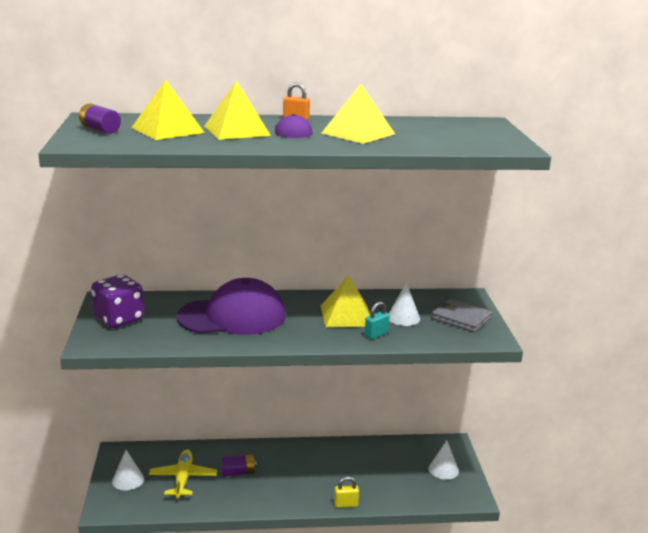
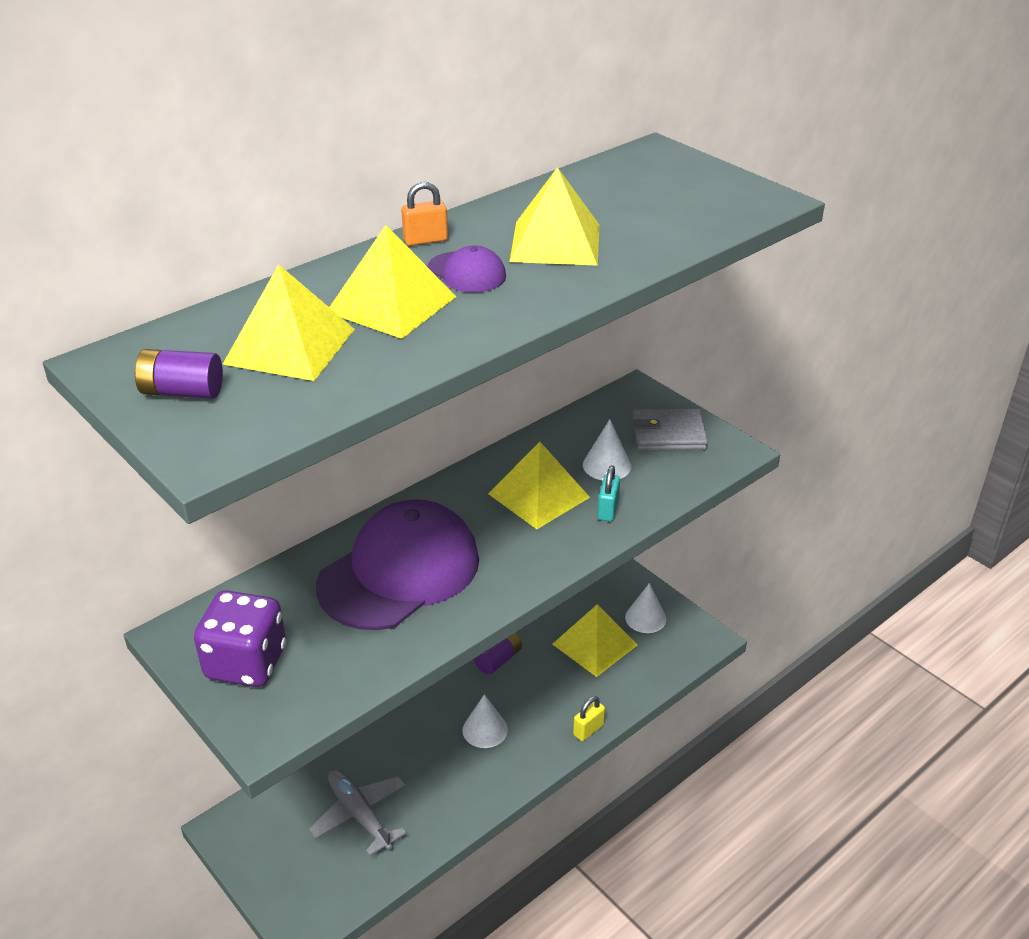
camera: 35 degrees left, 15 degrees up
(128, 480) = (287, 862): white cone -> white cone (485, 729)
(183, 479) = (360, 814): yellow plane -> grey plane
(238, 473) = (421, 762): purple battery -> purple battery (498, 660)
(396, 467) = (594, 644): none -> yellow pyramid

